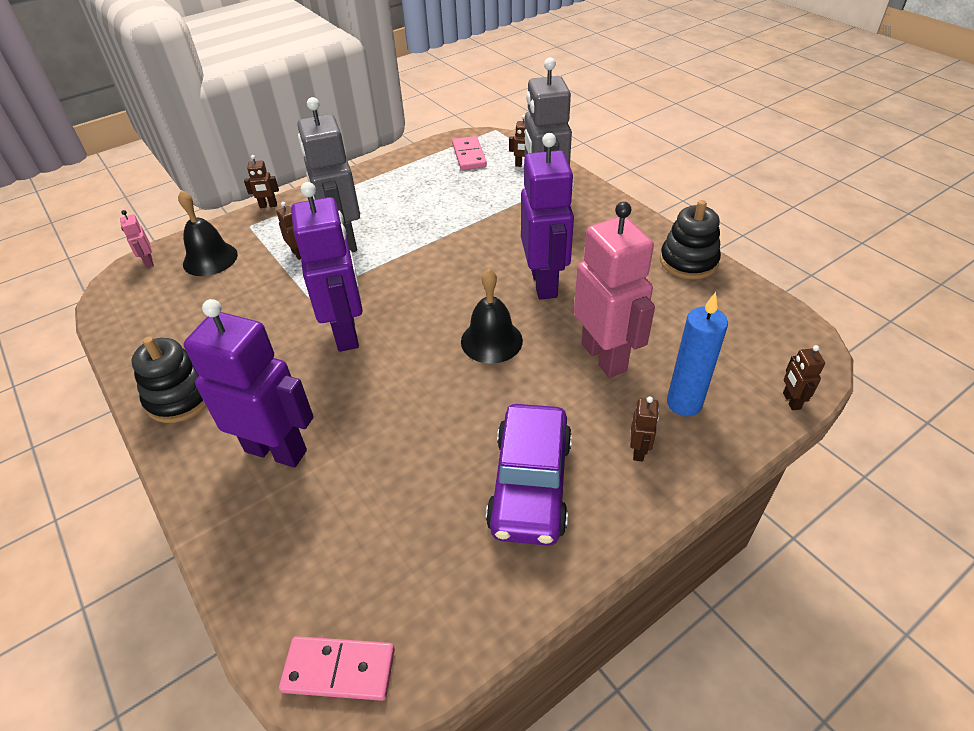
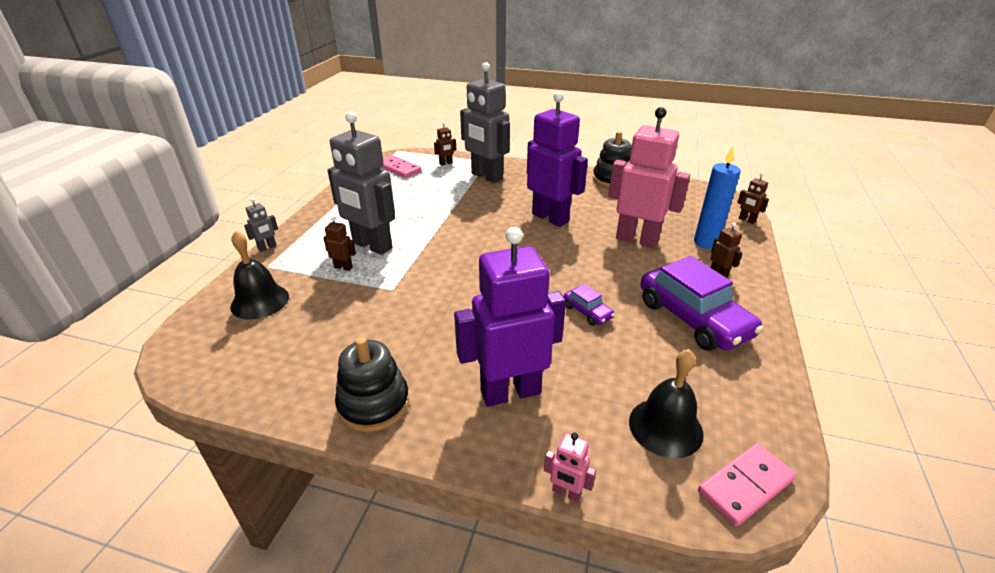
camera: 40 degrees left, 10 degrees down
(148, 262) = (192, 328): pink robot -> pink robot (566, 493)
(268, 206) = (267, 247): brown robot -> grey robot
(347, 333) = (457, 297): purple robot -> none
(437, 413) = (587, 312): none -> purple car
(491, 341) = (563, 259): black bell -> black bell (665, 427)

